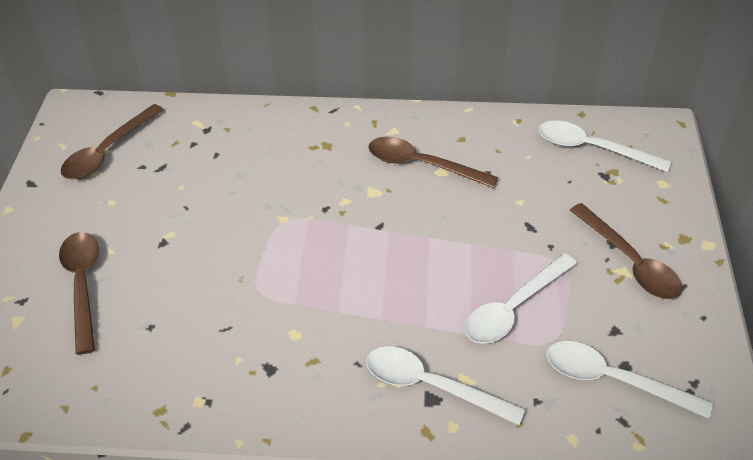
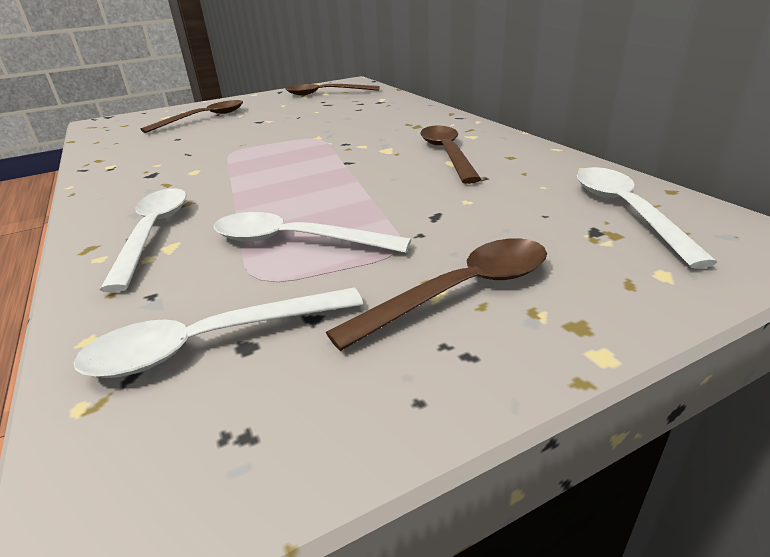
camera: 60 degrees right, 15 degrees down
(613, 380) = (211, 343): white spoon -> white spoon turned 105 degrees counterclockwise
(630, 262) = (460, 291): brown spoon -> brown spoon turned 150 degrees counterclockwise

